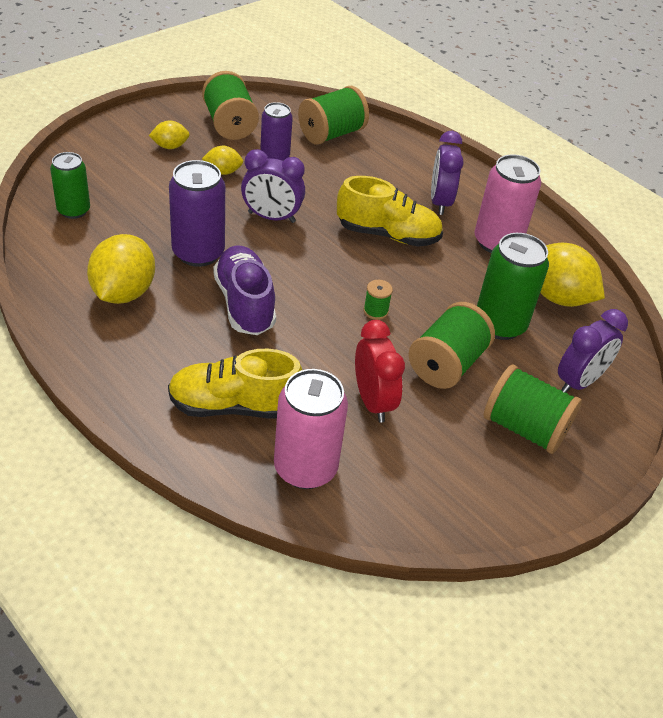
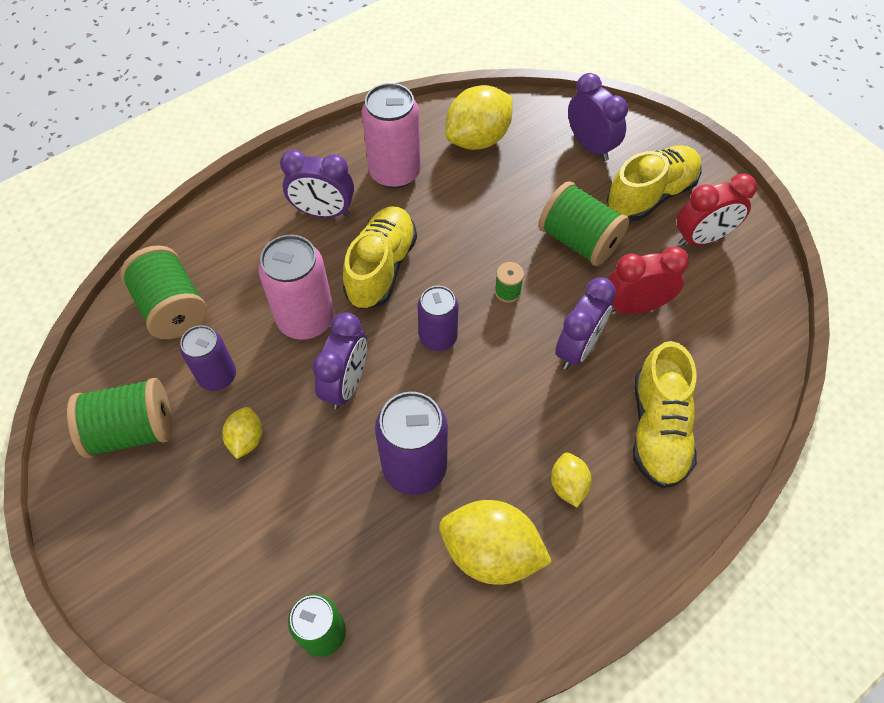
camera: 80 degrees left, 15 degrees up
(170, 146) = (178, 509): yellow lemon -> yellow lemon (568, 485)
(244, 304) = (503, 417): purple shoe -> none
(305, 468) = (726, 368): pink can -> pink can (306, 319)
(319, 355) = (577, 348): none -> purple clock
(320, 267) = (438, 337): none -> purple can
(473, 467) = (702, 238): none -> red clock
(500, 324) = (520, 190): green can -> none
(524, 428) = (651, 195): green spool -> yellow shoe

